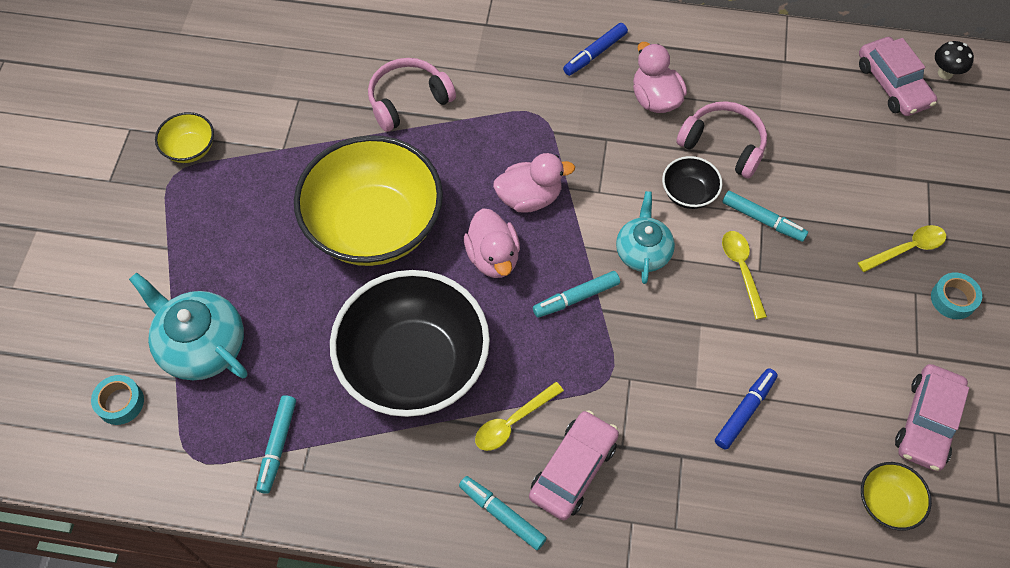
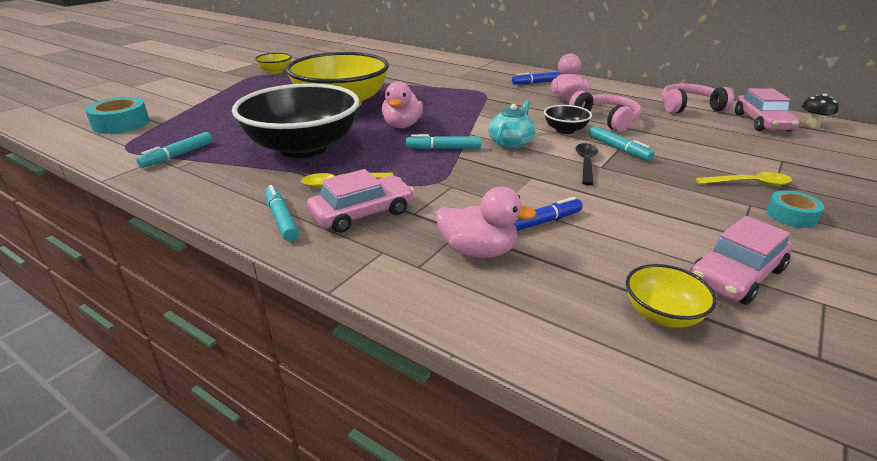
camera: 25 degrees right, 30 degrees down
(120, 403) = (121, 123): turquoise tape -> turquoise tape, size x1.60
(202, 345) = (192, 117): turquoise teapot -> none
(408, 100) = (408, 78): pink headphones -> pink headphones (689, 107)
(529, 197) = (449, 113): pink duck -> pink duck (478, 251)
(742, 270) = (586, 163): yellow spoon -> black spoon

